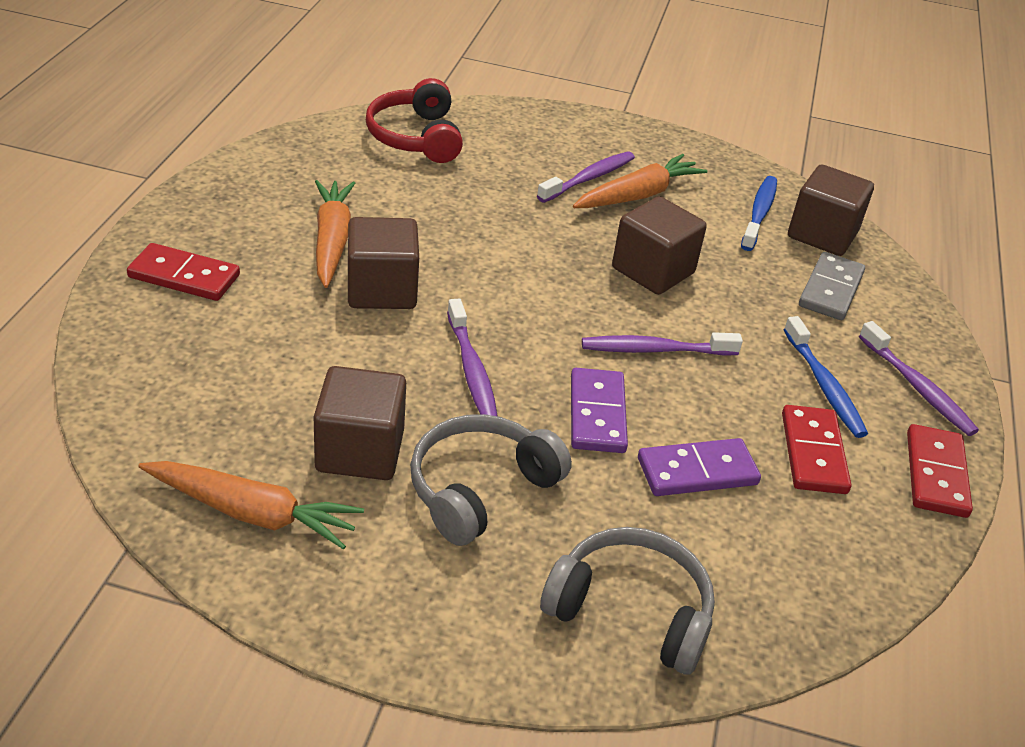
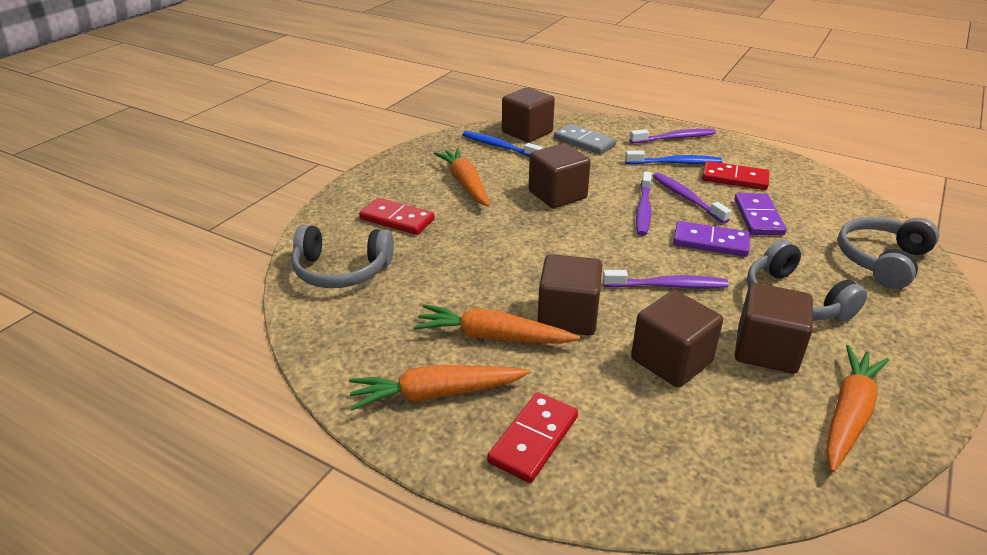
camera: 70 degrees left, 5 degrees down
(238, 215) = (436, 394): none -> orange carrot
(321, 369) = (671, 361): none -> brown cube
(416, 137) = (341, 270): red headphones -> grey headphones
(588, 178) = (437, 199): purple toothbrush -> purple toothbrush (687, 198)
(935, 474) = (745, 150): red domino -> red domino (397, 219)

